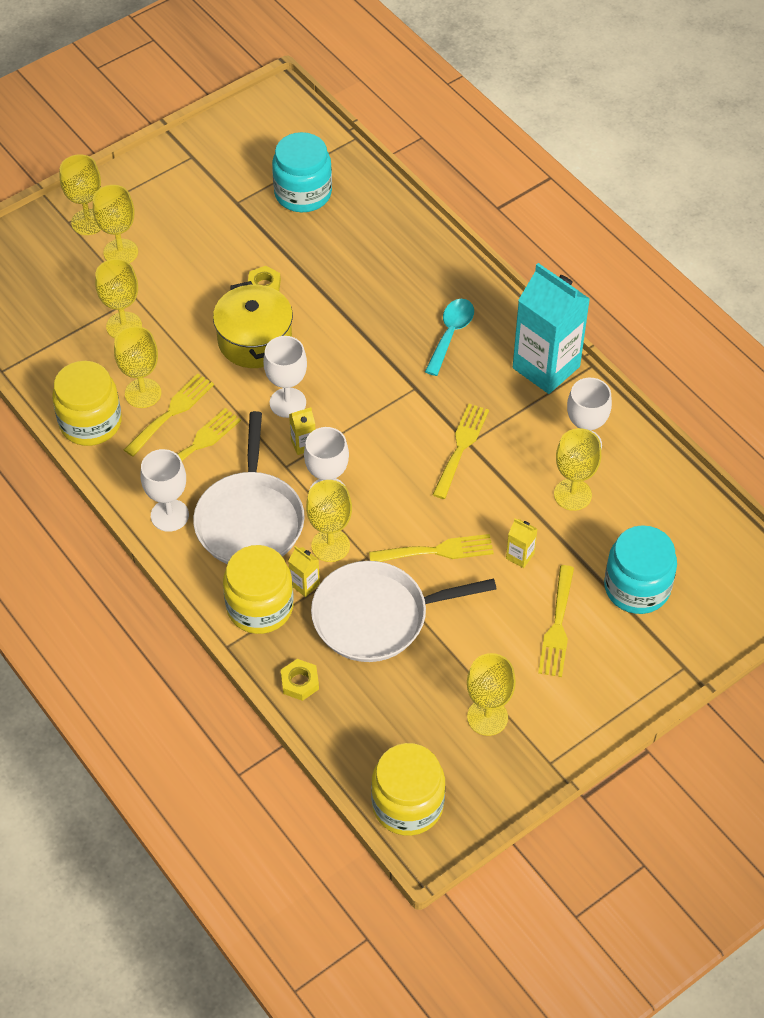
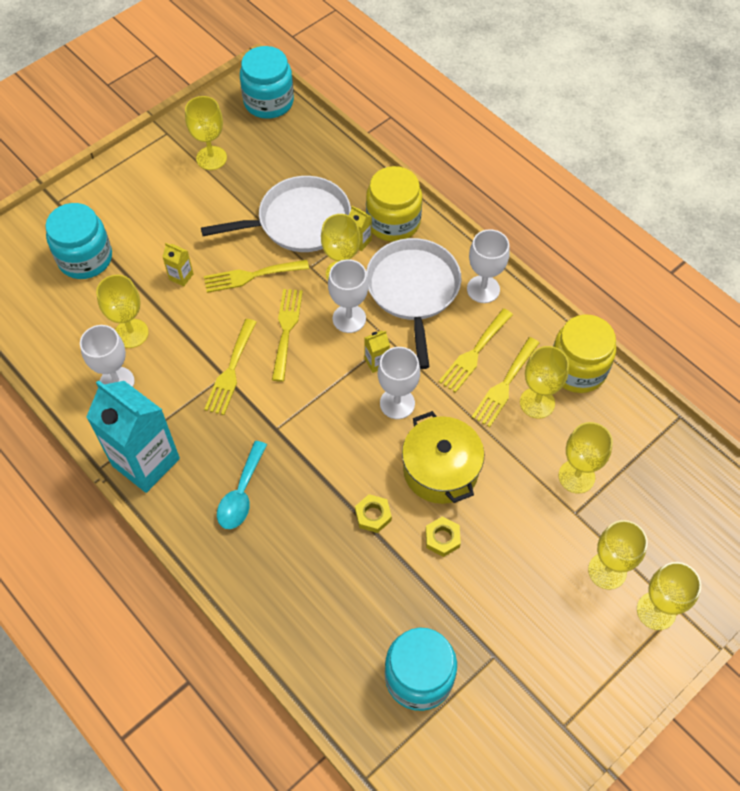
camera: 175 degrees right, 5 degrees up
(300, 682) = (354, 171): yellow nut -> yellow nut (373, 515)
(407, 804) = (268, 102): yellow jar -> turquoise jar
(557, 626) = (154, 224): yellow fork -> yellow fork (286, 330)

